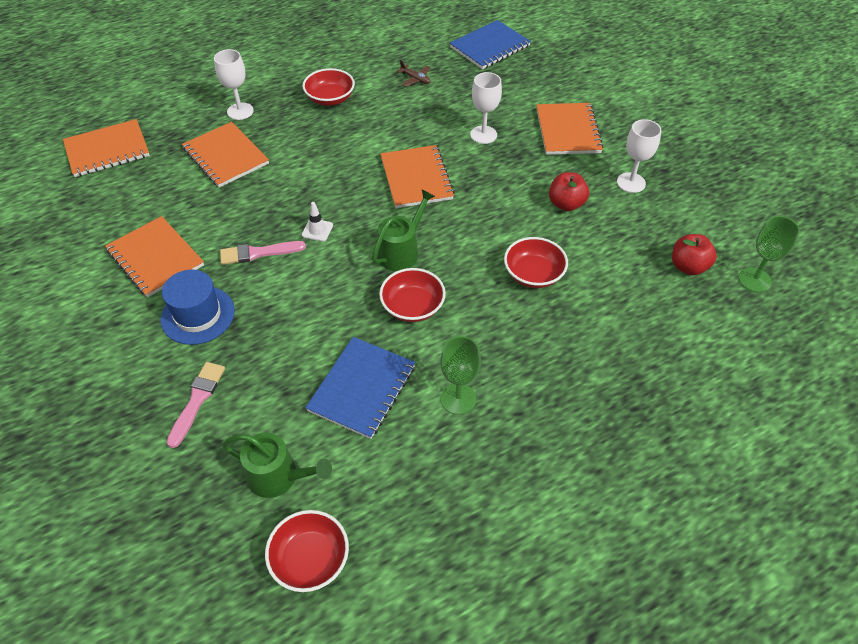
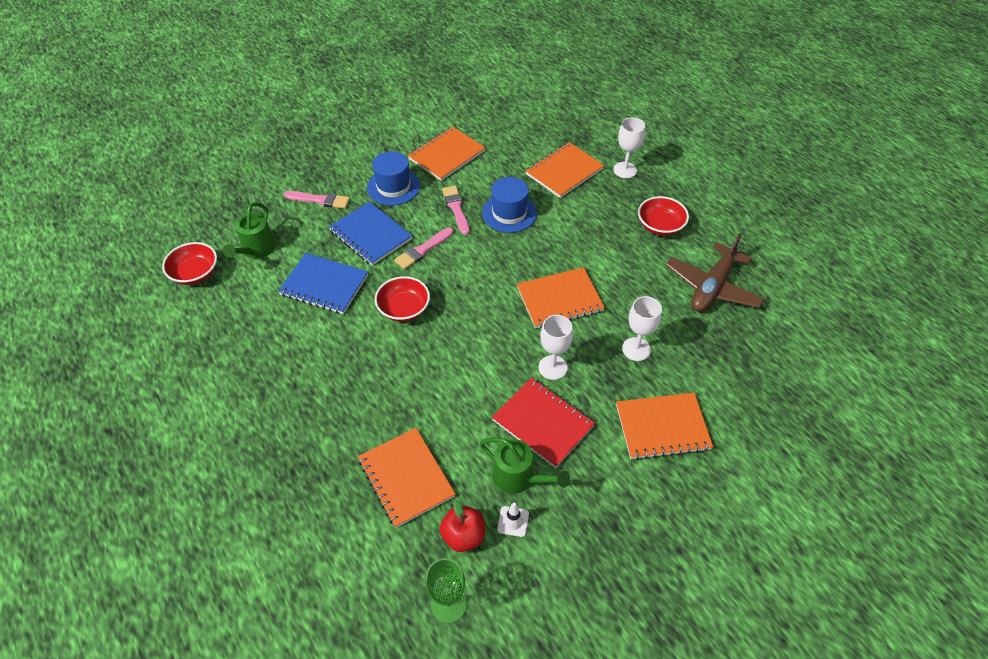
camera: 85 degrees right, 0 degrees up
(107, 150) = (558, 107): orange notebook -> orange notebook (406, 478)
(280, 207) = (509, 213): none -> blue hat
(317, 230) = (485, 239): white traffic cone -> white traffic cone (513, 521)
(321, 287) = (423, 250): none -> pink brush
(401, 251) = (465, 296): green watering can -> green watering can (518, 477)
(415, 79) = (712, 287): brown plane -> brown plane, size x2.36
(458, 399) = (311, 344): green goblet -> none
(489, 47) = (797, 349): blue notebook -> blue notebook (371, 235)
(533, 274) = (444, 395): red bowl -> none
(566, 204) = (543, 423): red apple -> red notebook
(631, 182) = (586, 488): white goblet -> white goblet (552, 367)

